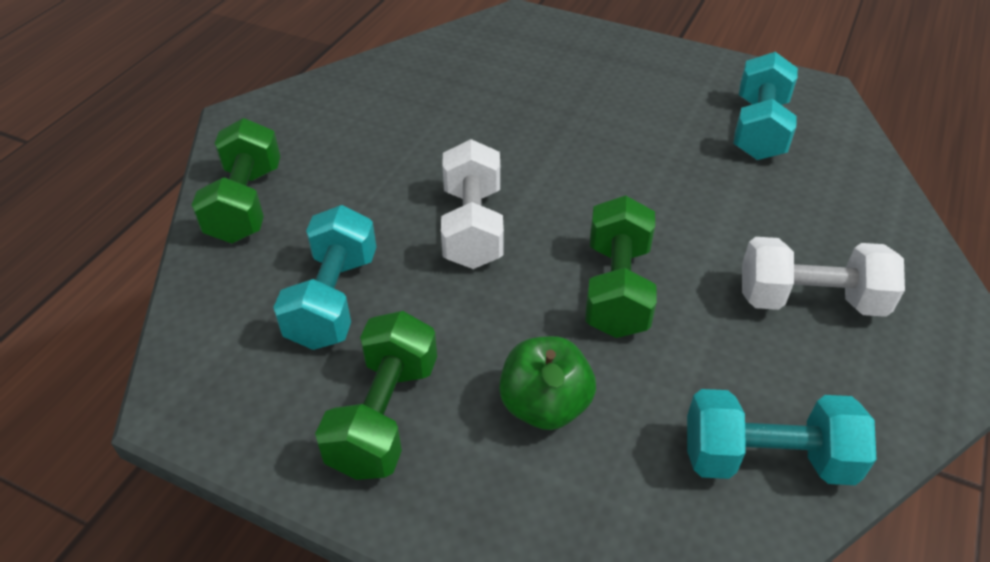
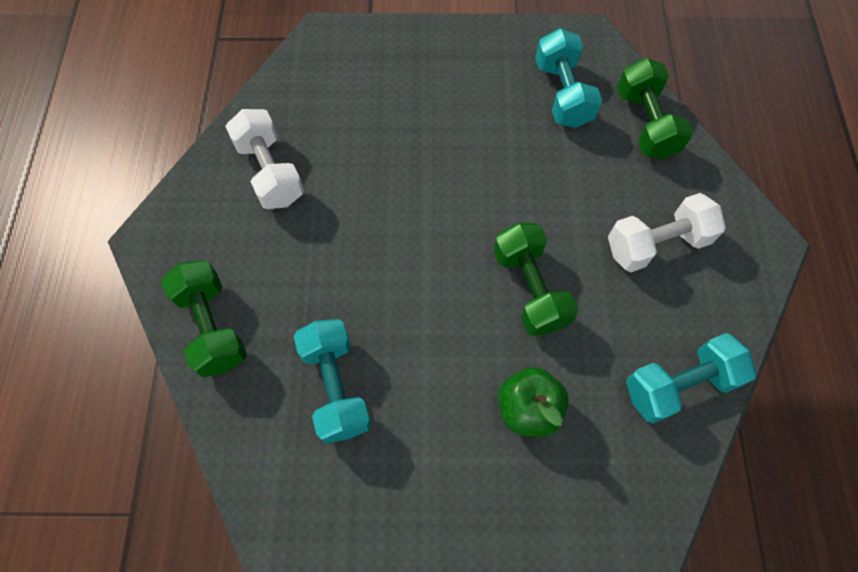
camera: 25 degrees left, 20 degrees up
(384, 415) = (427, 467): green dumbbell -> green dumbbell (645, 124)
(472, 227) = (401, 275): white dumbbell -> white dumbbell (270, 172)

